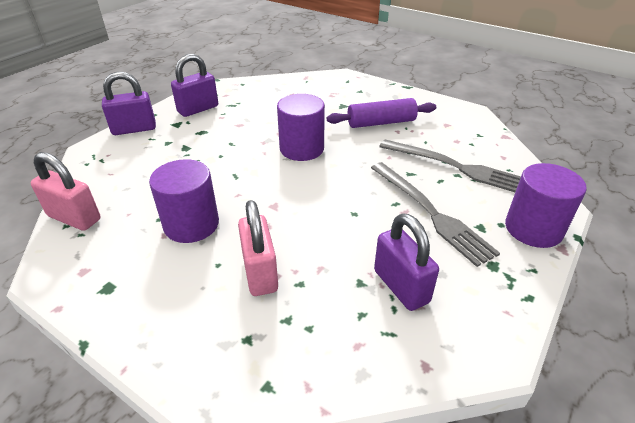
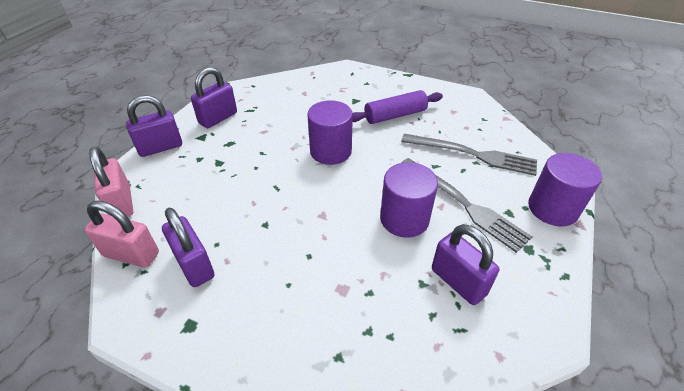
camera: 10 degrees left, 5 degrees up
(130, 235) = (194, 265): none -> purple padlock
(191, 224) = (250, 245): purple cylinder -> purple cylinder (404, 219)
(260, 273) = (330, 287): pink padlock -> pink padlock (121, 203)

